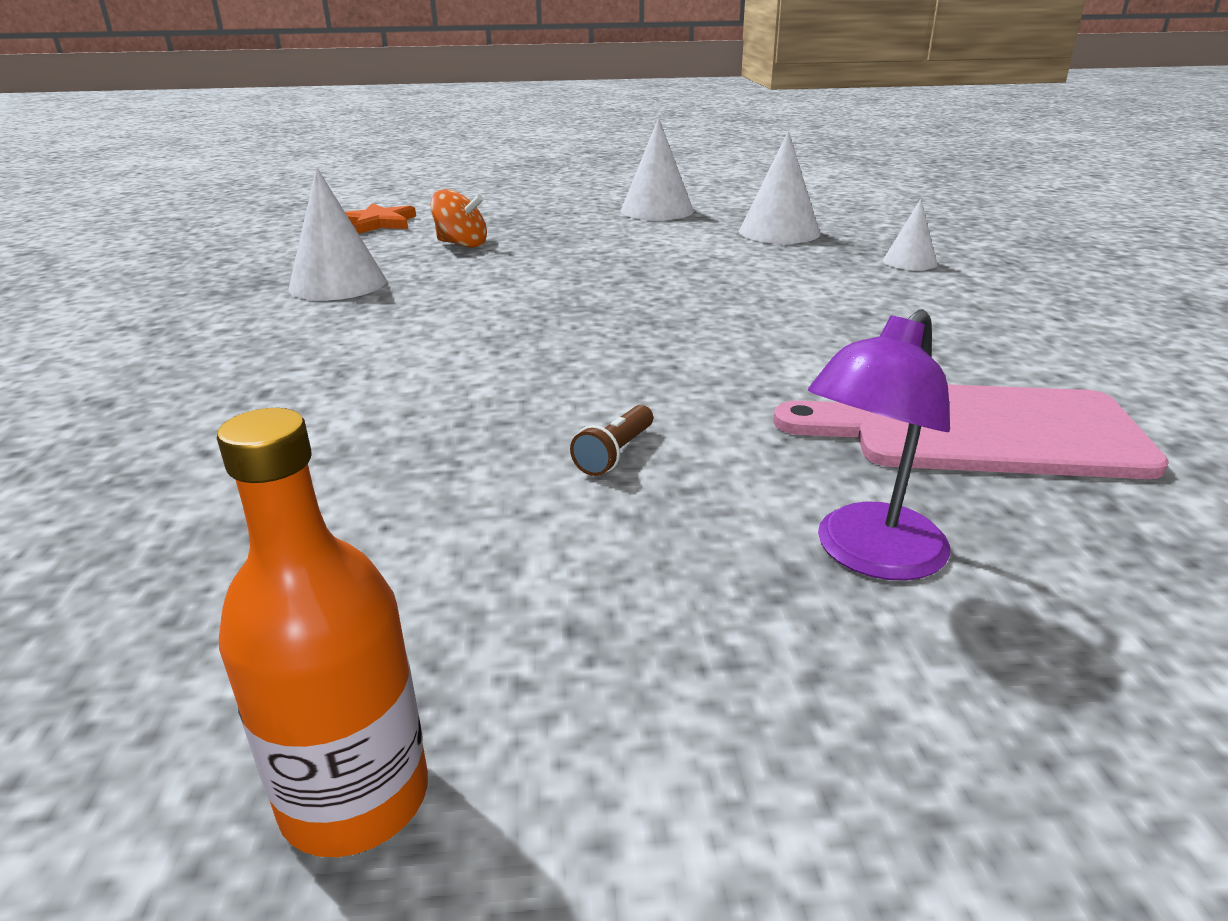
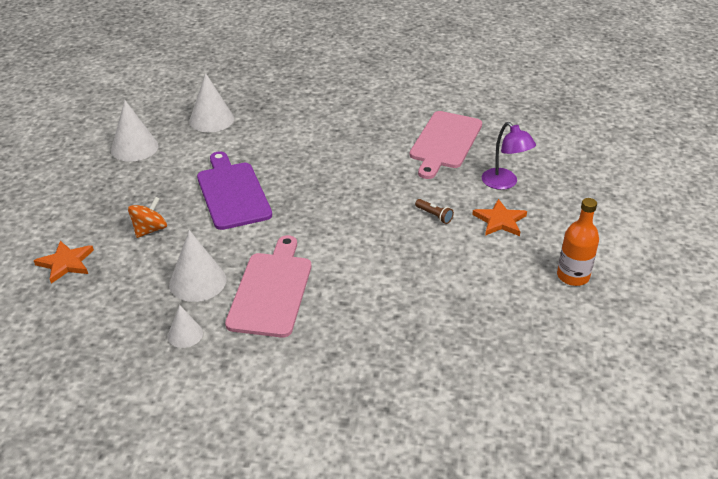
camera: 75 degrees left, 10 degrees up
(311, 331) = (271, 290): none -> pink cutting board
(582, 270) = (232, 193): none -> purple cutting board
(649, 567) = (500, 221): none -> orange star
(909, 262) = (283, 100): white cone -> white cone (185, 334)

